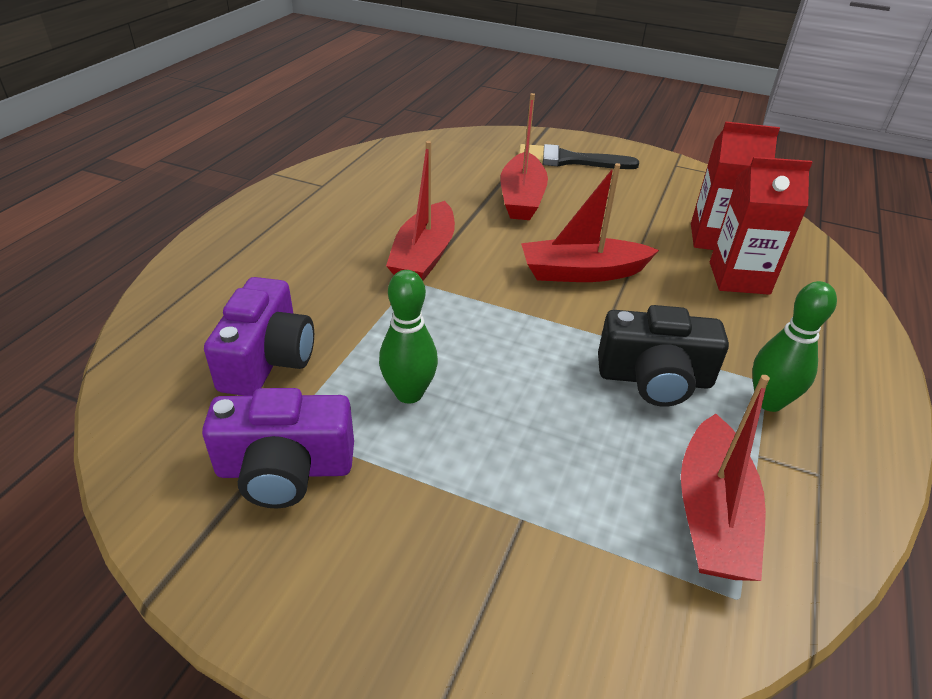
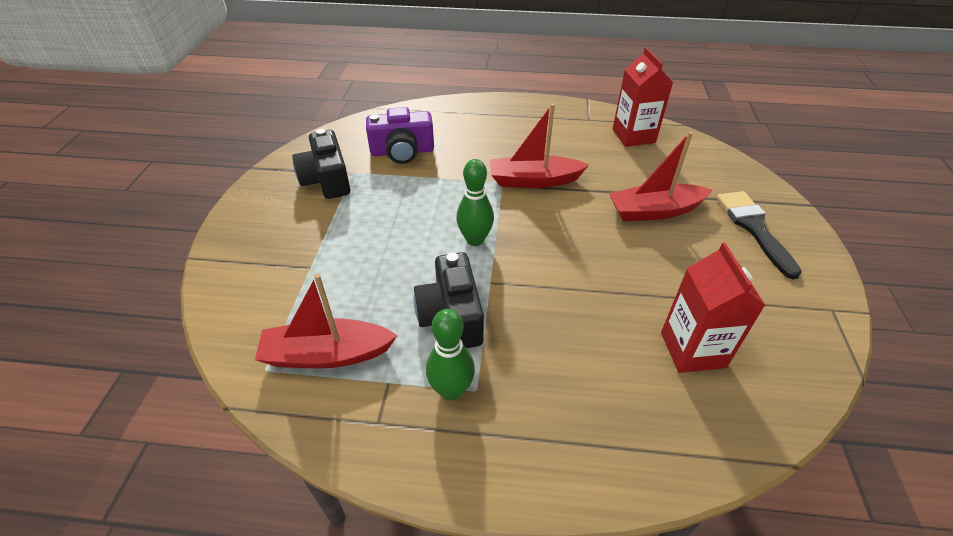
camera: 75 degrees right, 5 degrees up
(285, 469) = (326, 180): purple camera -> black camera
(409, 393) = (393, 205): green bowling pin -> green bowling pin (475, 239)
(582, 272) = (566, 261): red boat -> none
(739, 278) = (629, 370): red carton -> red carton (633, 136)

